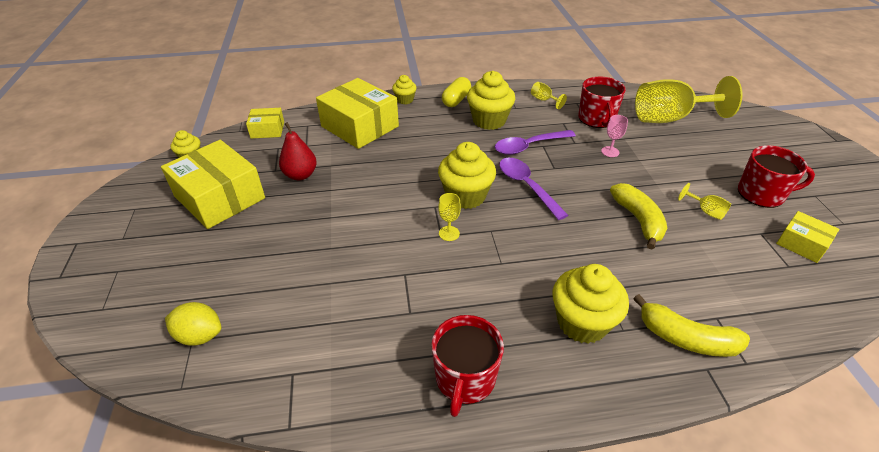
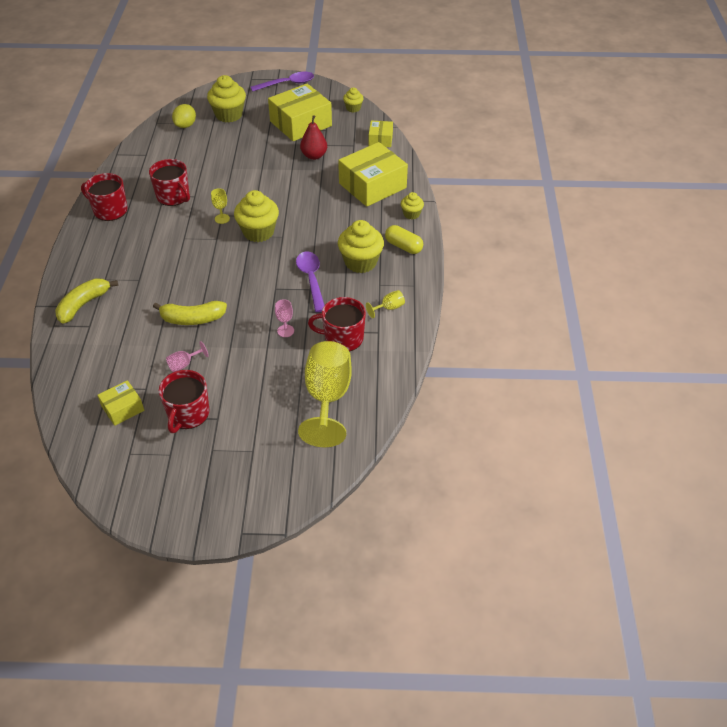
camera: 100 degrees right, 5 degrees up
(410, 298) = (173, 196): none -> red mug
(526, 186) = (257, 266): purple spoon -> purple spoon (287, 84)
(582, 322) = (119, 262): yellow cupcake -> yellow cupcake (229, 115)
(705, 211) = (184, 364): yellow goblet -> pink goblet

